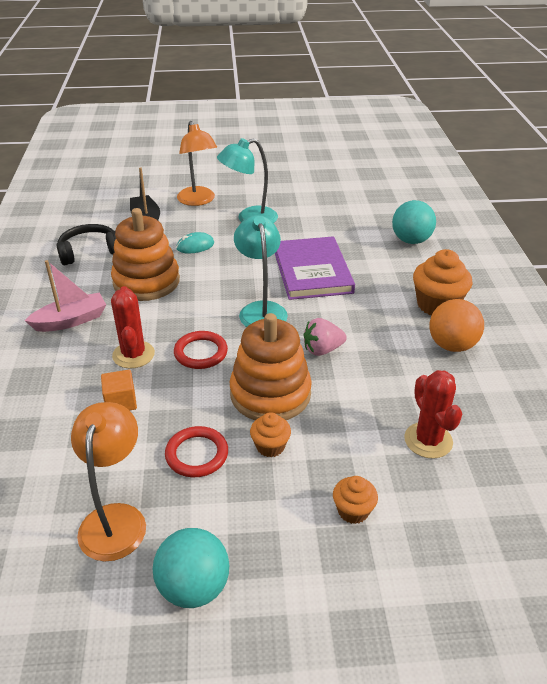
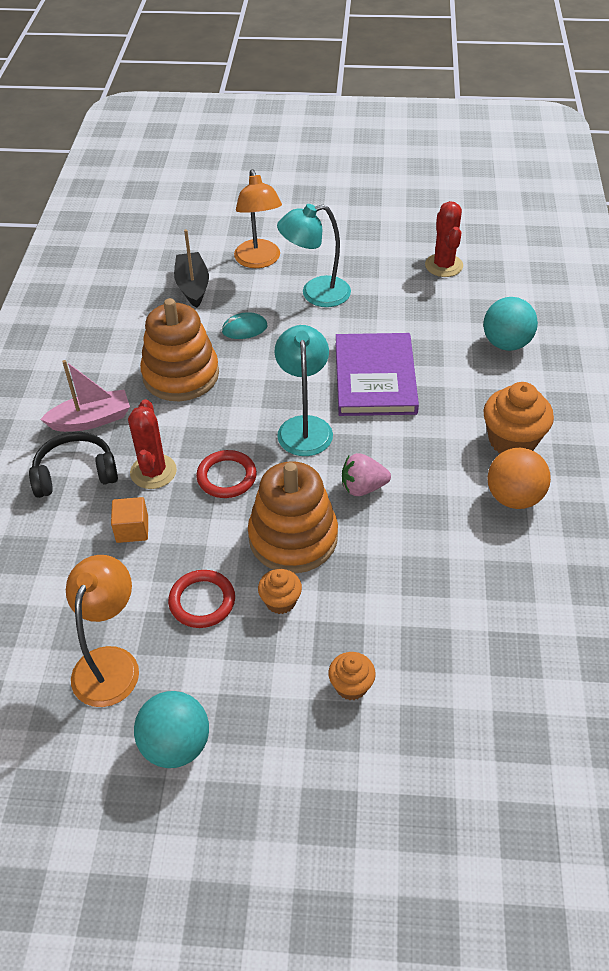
camera: 10 degrees right, 10 degrees up
(89, 252) = (122, 326): black headphones -> black headphones (75, 473)
(428, 440) = (452, 615): red cactus -> red cactus (444, 265)

